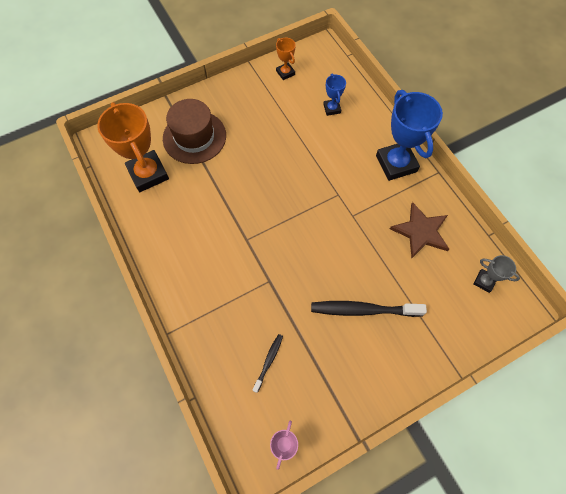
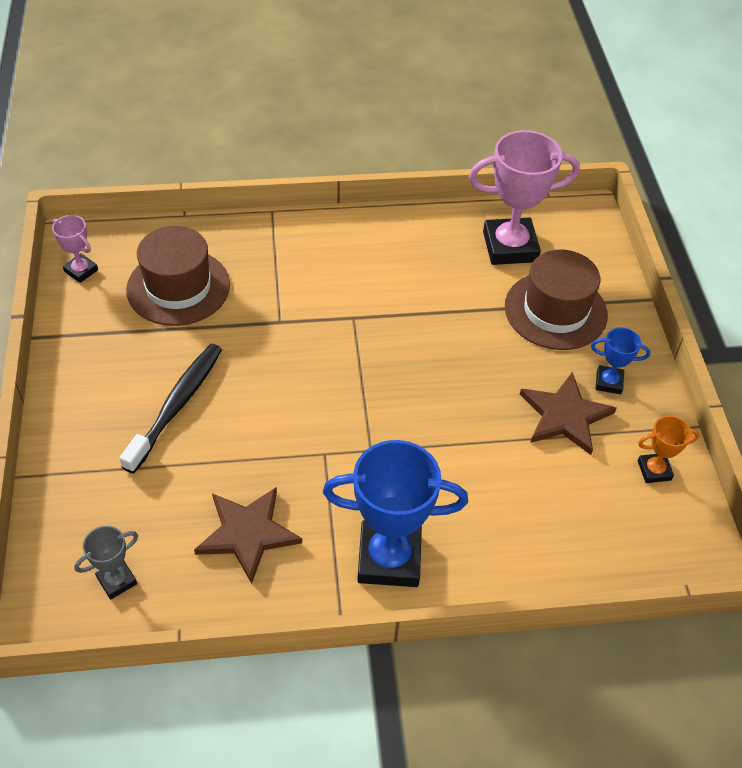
camera: 110 degrees right, 15 degrees down
(148, 174) = (510, 247): orange trophy -> pink trophy
(268, 361) = (178, 287): black toothbrush -> brown hat
(270, 115) = (565, 415): none -> brown star
(332, 109) = (546, 510): blue trophy -> blue trophy (608, 382)

